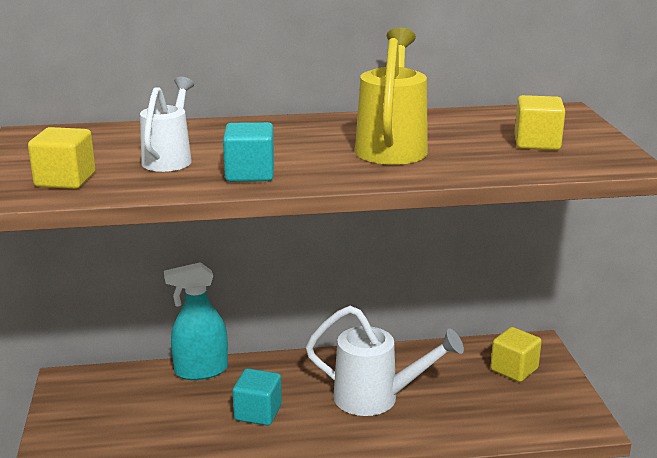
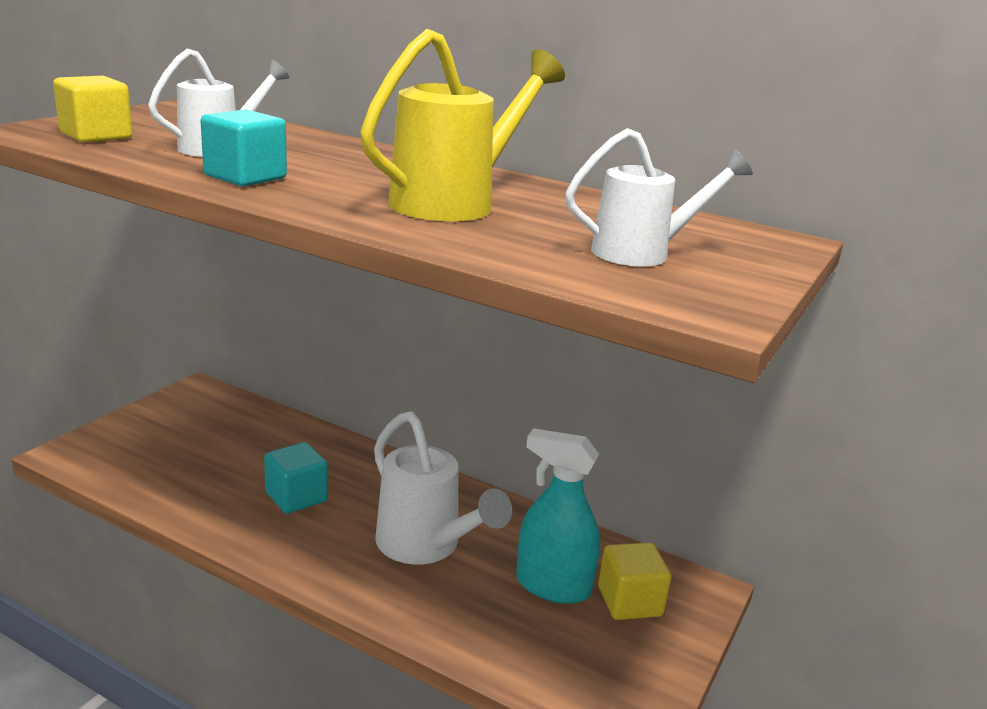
camera: 35 degrees right, 0 degrees up
(201, 371) = (308, 435): turquoise spray bottle -> turquoise spray bottle (552, 586)
(537, 143) = (643, 253): yellow cube -> white watering can

